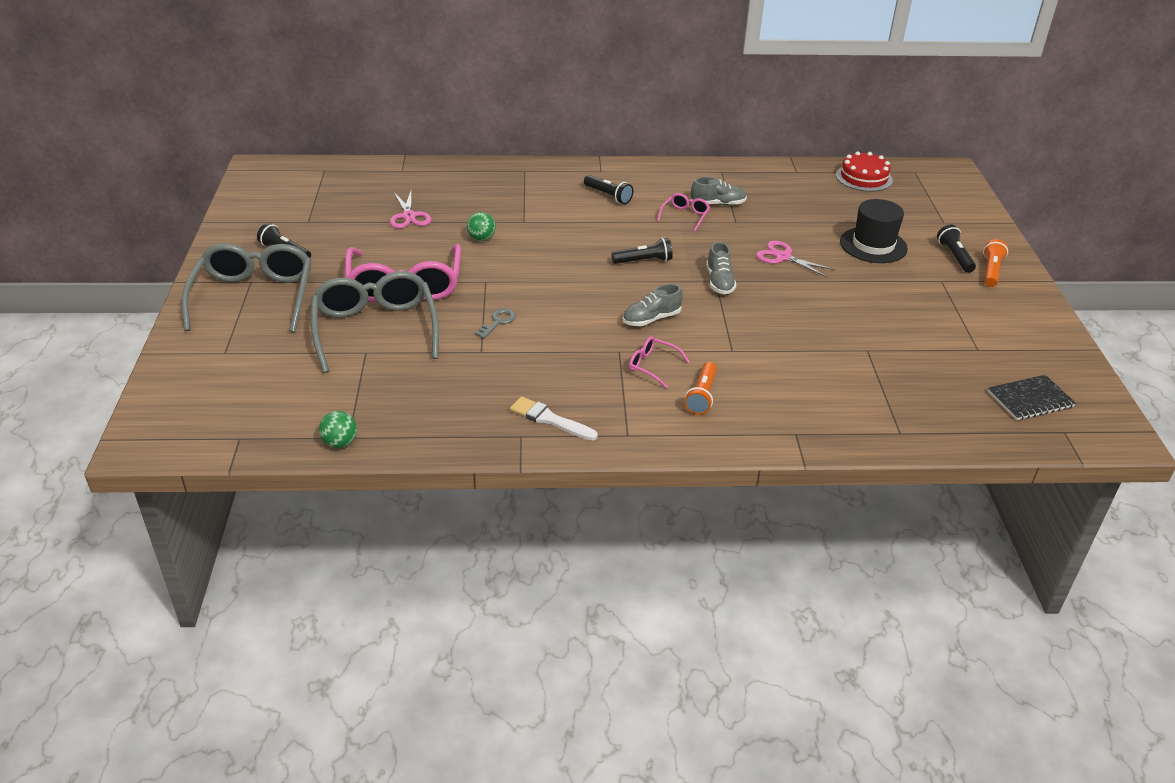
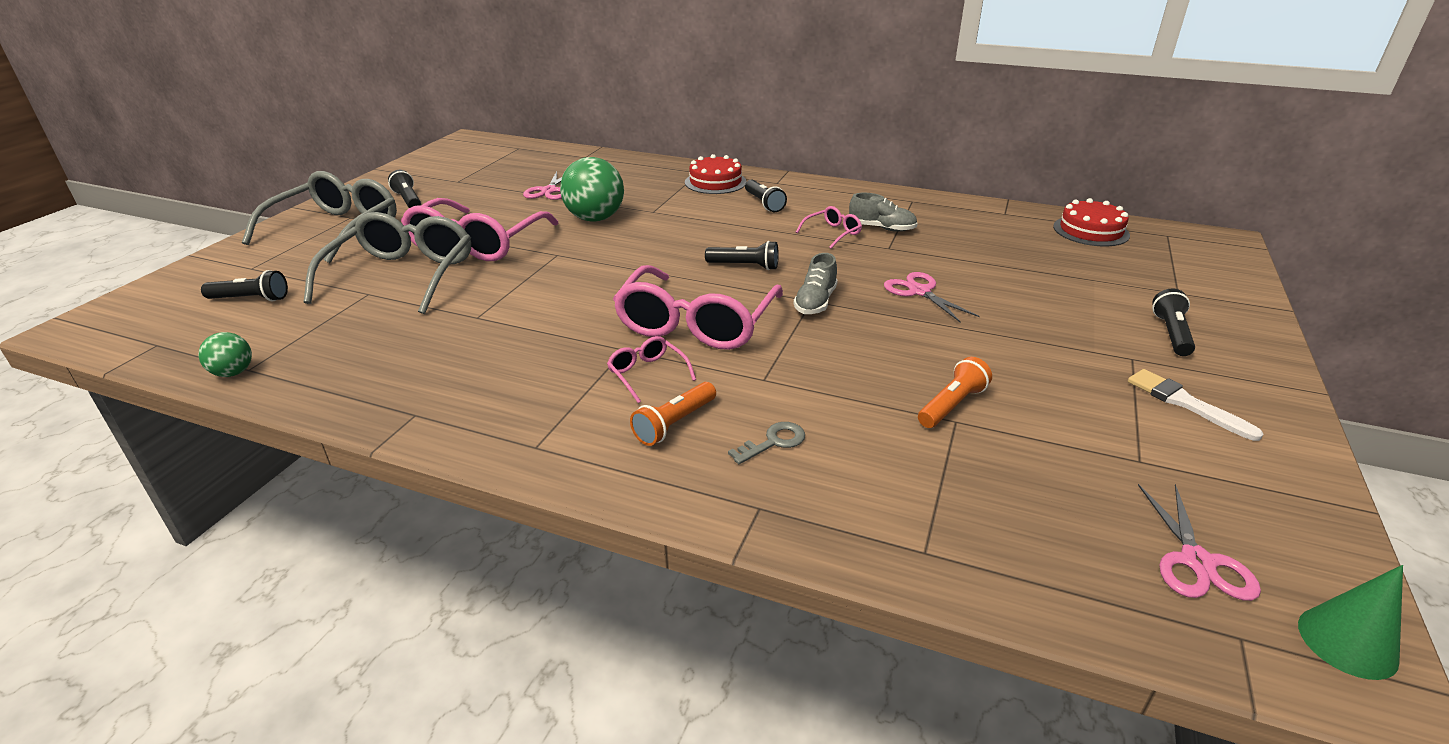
camera: 25 degrees right, 5 degrees down
(266, 380) = (250, 299): none -> black flashlight
(481, 238) = (595, 218): green ball -> green ball, size x1.95
(498, 322) = (527, 293): grey key -> grey key (773, 442)
(548, 180) = (715, 182): none -> red cake
(549, 419) = (467, 404): white brush -> white brush (1185, 403)
(651, 319) = (696, 324): grey shoe -> pink glasses
(873, 245) = (1054, 300): black hat -> none
(991, 271) = (1221, 362): orange flashlight -> orange flashlight (952, 405)
(1030, 399) = (1196, 561): black notebook -> pink scissors
(1108, 420) = (1347, 642): none -> green cone

